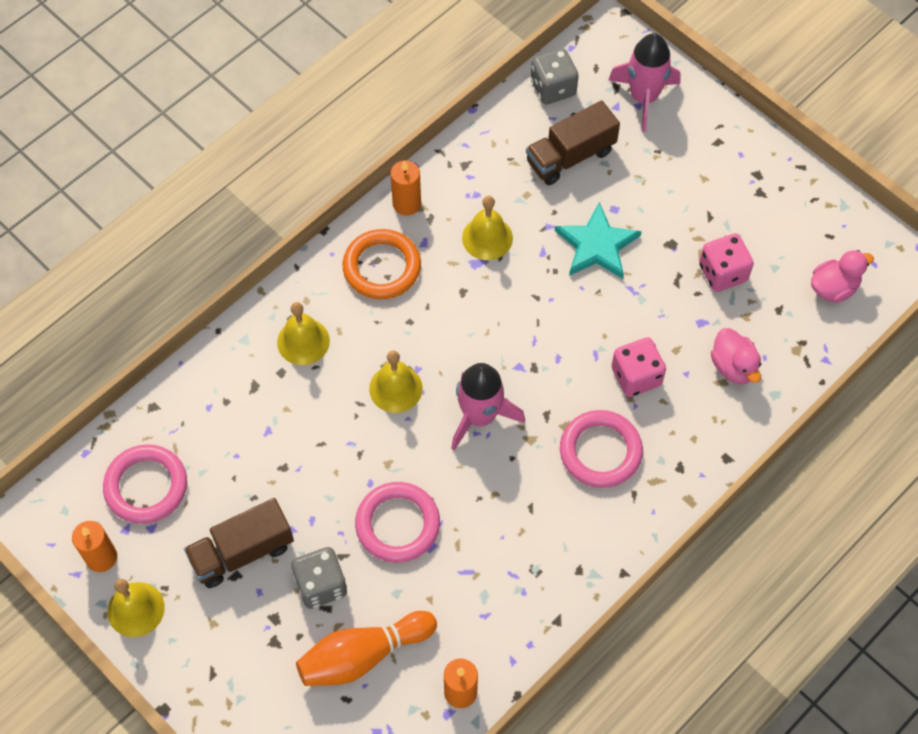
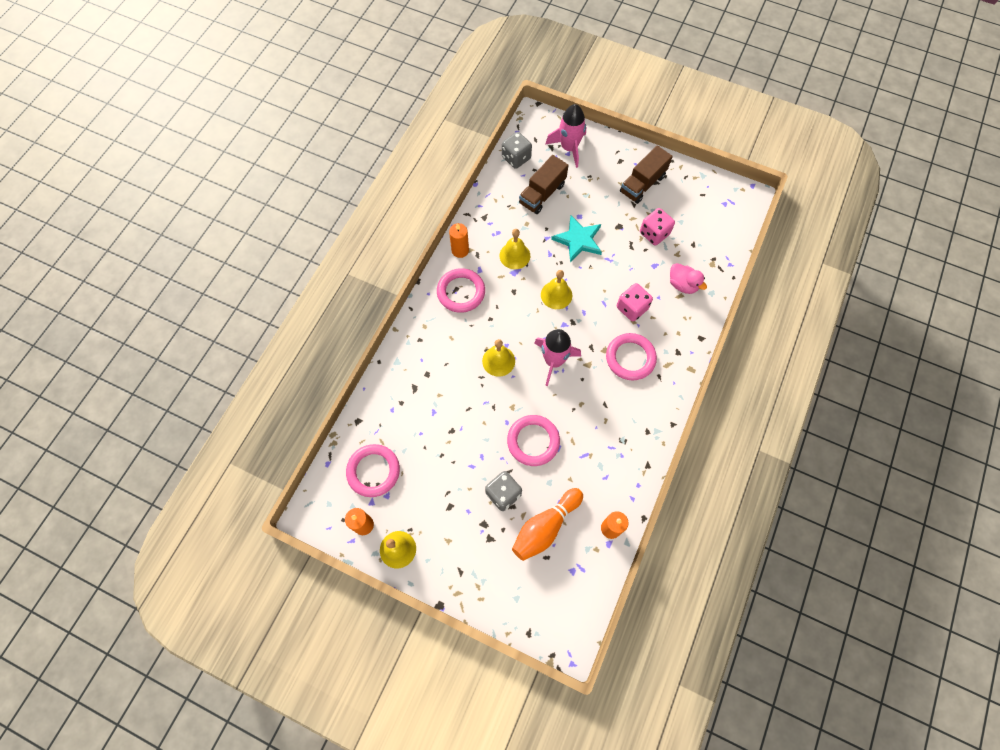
camera: 20 degrees left, 5 degrees up
(242, 552) = (448, 491): brown truck -> brown truck (642, 184)
(303, 341) = (432, 351): yellow bell -> yellow bell (556, 295)
(382, 267) = (461, 292): orange ring -> pink ring
(833, 288) = (717, 223): pink duck -> none

